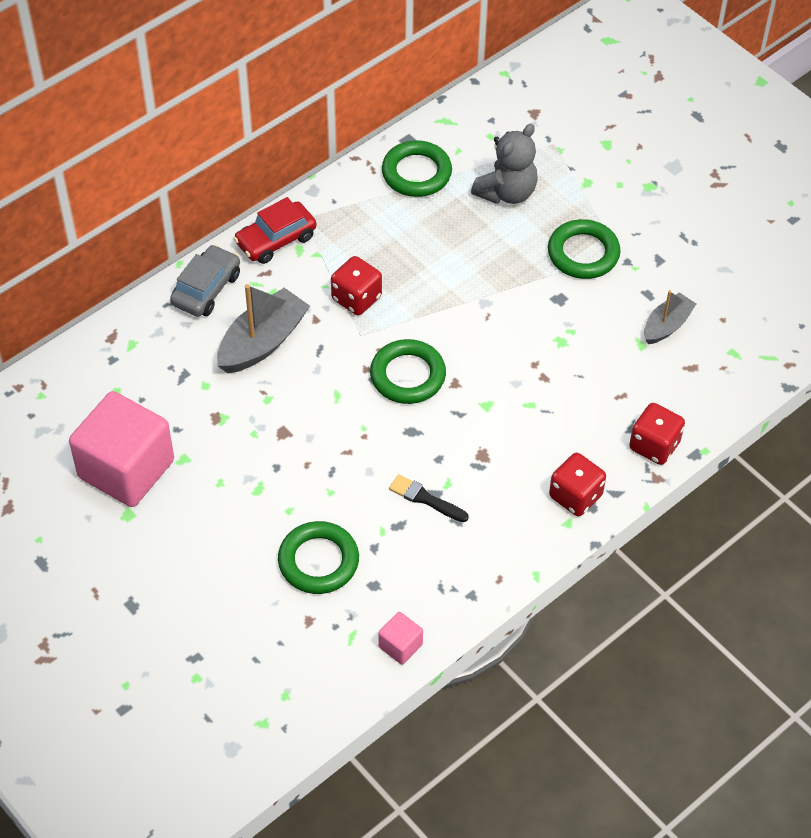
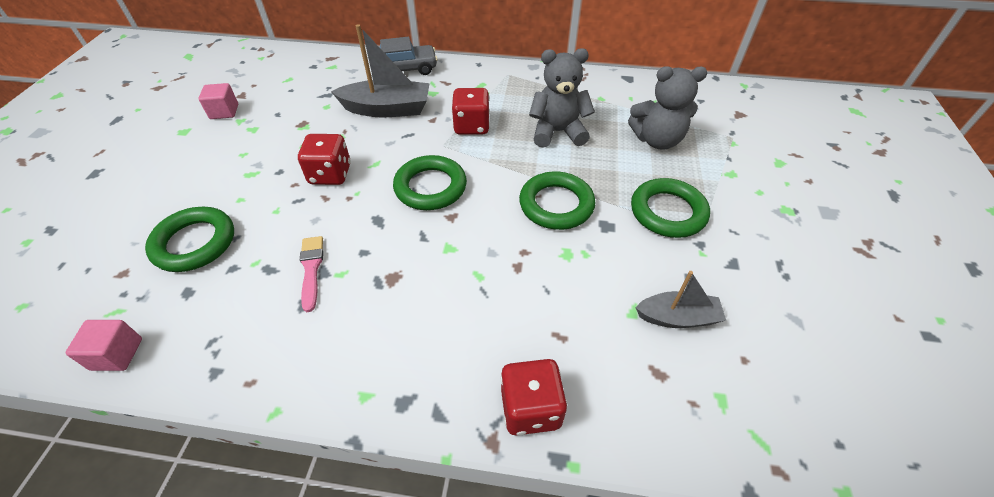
camera: 50 degrees right, 5 degrees down
(126, 469) = (224, 112): pink cube -> pink cube, size x0.43
(276, 240) = (476, 73): red car -> none
(416, 173) = (608, 95): green ring -> green ring (556, 205)
(425, 499) = (311, 269): black brush -> pink brush
(428, 247) = (557, 132): none -> grey teddy bear
(575, 496) = (404, 380): red dice -> red dice (330, 174)

